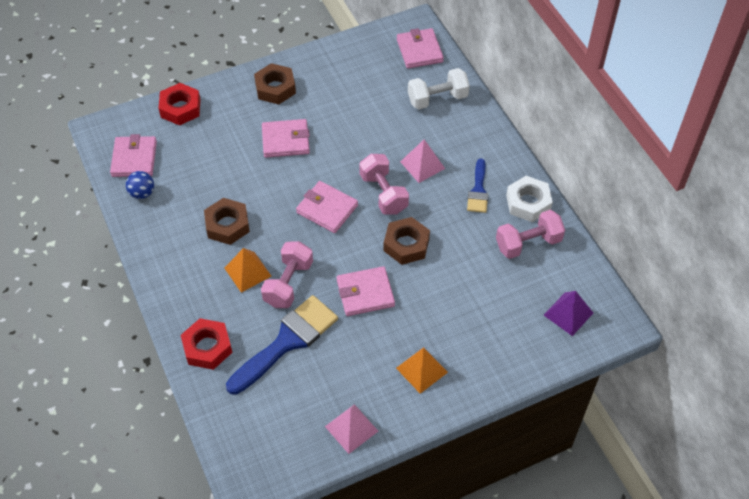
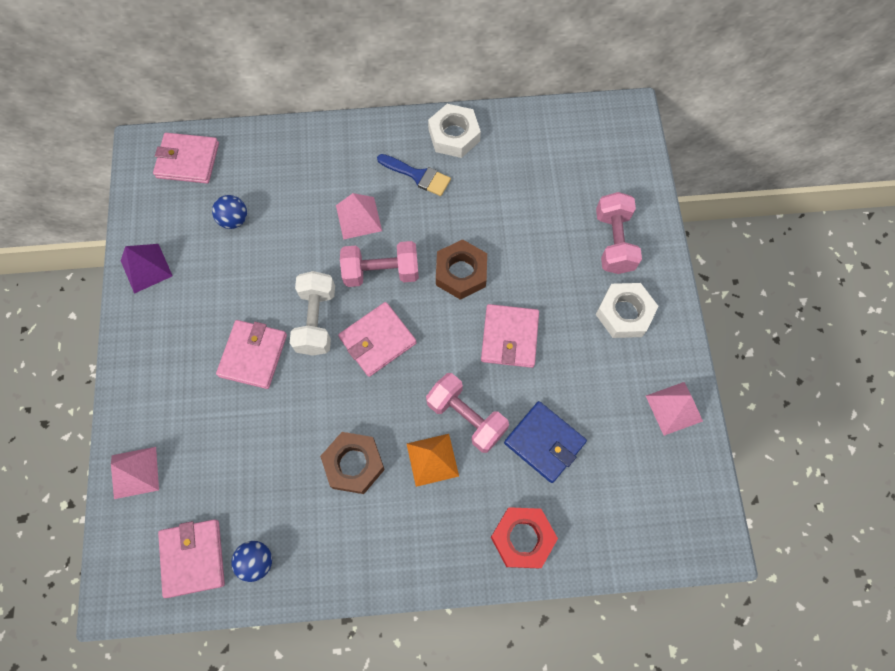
camera: 70 degrees left, 15 degrees up
(134, 159) = (193, 558): pink wallet -> pink wallet turned 60 degrees clockwise
(180, 108) = (135, 472): red nut -> pink pyramid
(275, 88) = (162, 342): brown nut -> none
(287, 341) = (544, 442): blue brush -> blue wallet
(385, 93) = (234, 219): none -> blue ball
(422, 370) = (624, 313): orange pyramid -> white nut
(437, 99) = (270, 168): white dumbbell -> white dumbbell (316, 320)
(528, 243) = (505, 155): pink dumbbell -> pink dumbbell (614, 242)
(568, 314) = (602, 153): purple pyramid -> purple pyramid (146, 268)

